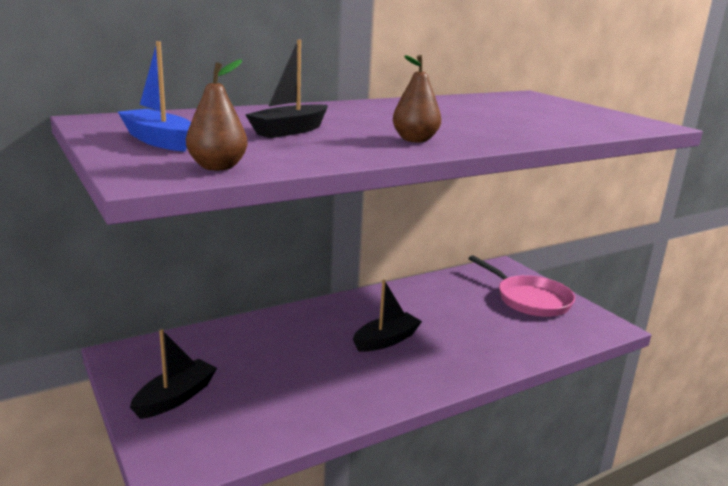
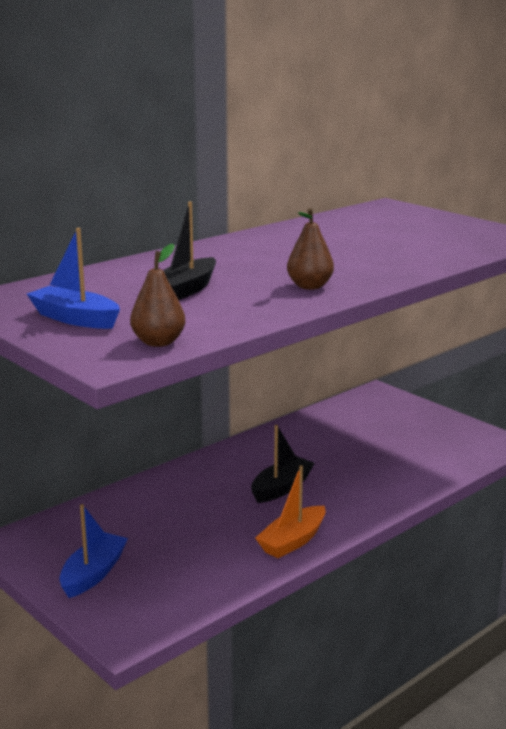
camera: 10 degrees left, 0 degrees up
(175, 397) = (93, 574): black boat -> blue boat
(377, 395) = (292, 541): none -> orange boat
(529, 300) = (414, 425): pink pan -> none

